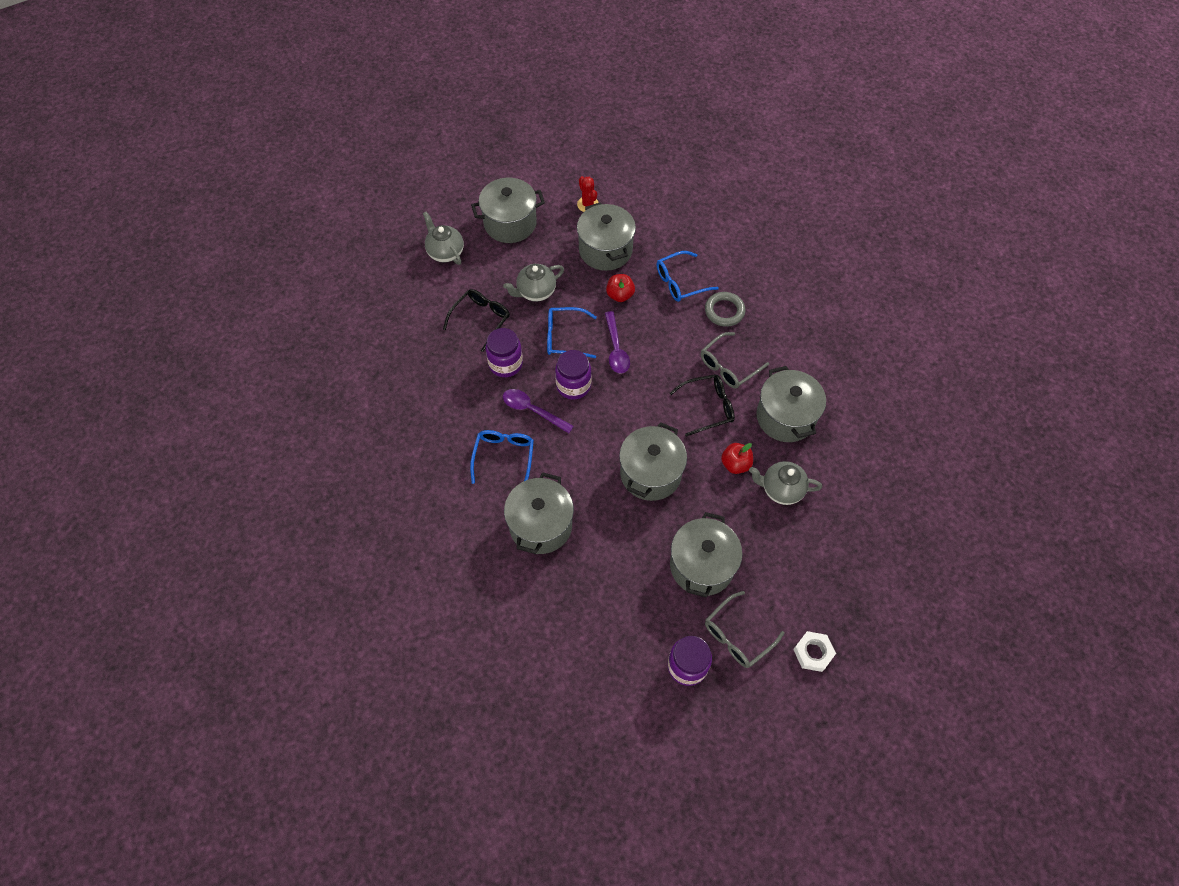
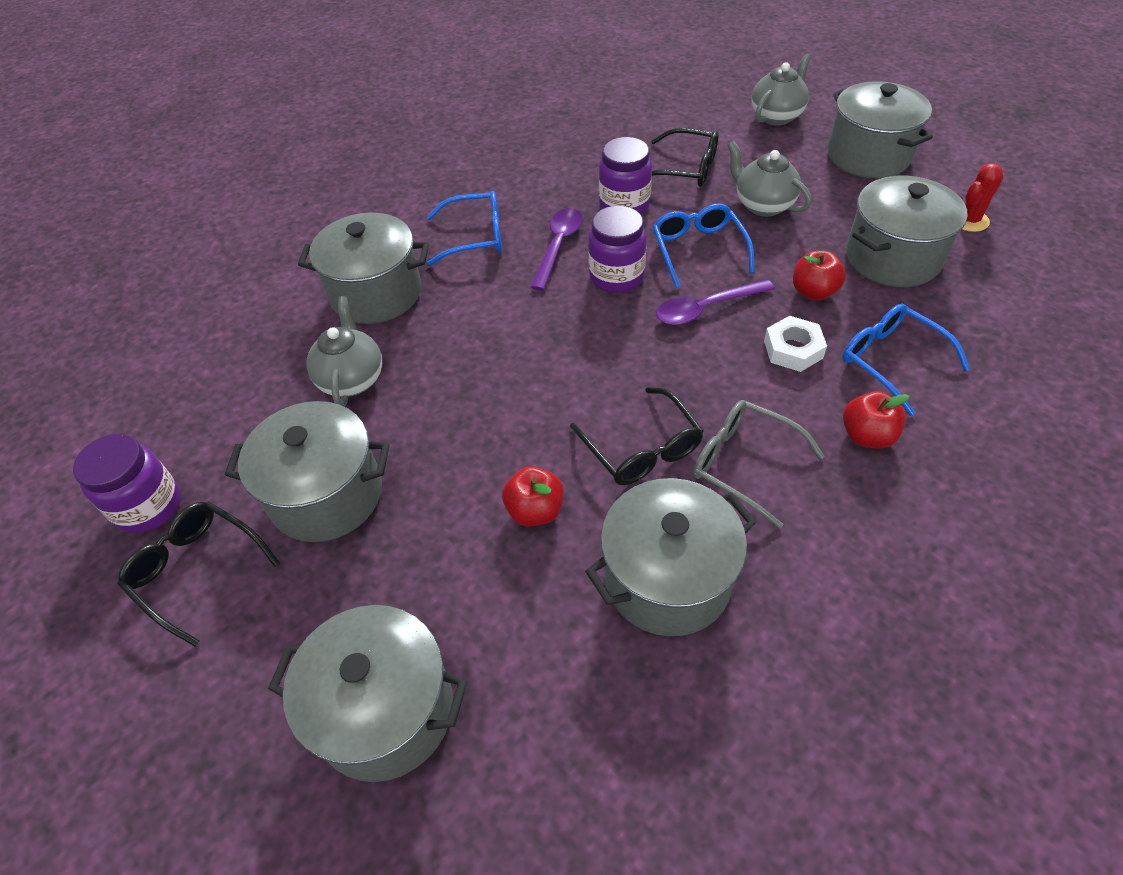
camera: 80 degrees right, 10 degrees down
(650, 473) = (487, 395): grey pot -> grey pot (386, 710)
(724, 311) = (867, 436): grey ring -> red apple
(737, 635) = (197, 570): grey glasses -> black glasses
(781, 489) = (499, 596): grey teapot -> grey teapot (352, 379)
(813, 653) = (155, 708): white nut -> white nut (793, 349)

